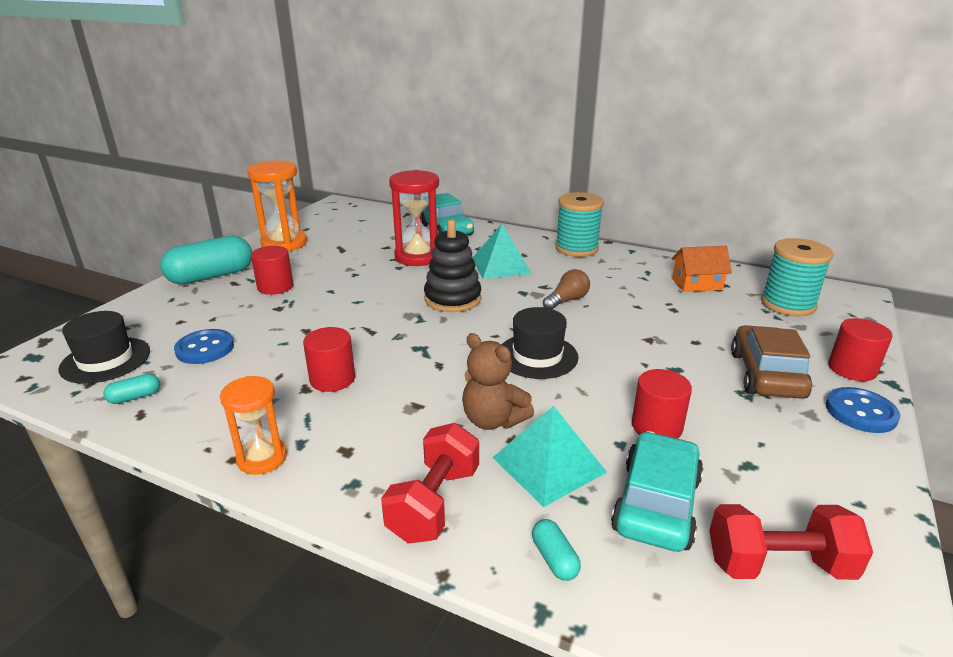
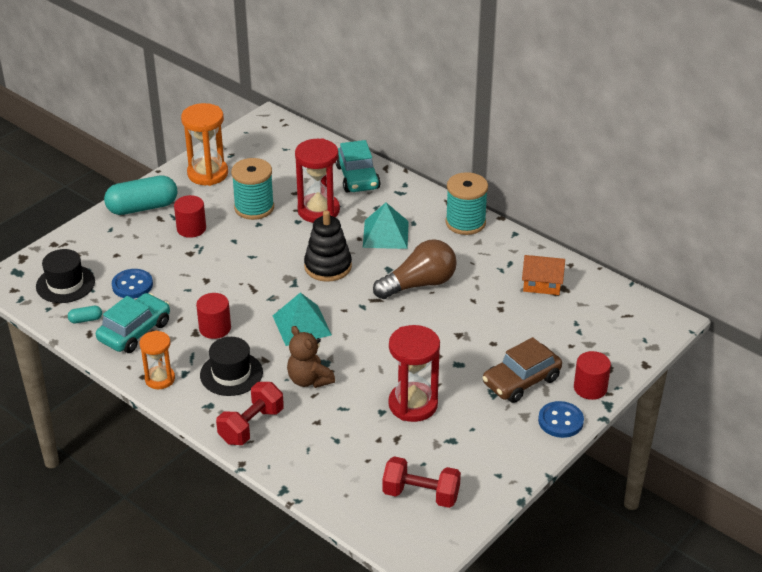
camera: 15 degrees right, 10 degrees up
(537, 356) = (365, 334): black hat -> black hat (231, 374)
(548, 464) = (329, 416): turquoise pyramid -> turquoise pyramid (302, 325)
(554, 559) = (303, 467): turquoise capsule -> none
(567, 300) = (419, 284): brown light bulb -> brown light bulb, size x1.82
(656, 426) = (413, 404): red cylinder -> red hourglass
(656, 504) = (378, 451): turquoise car -> turquoise car (135, 331)
(766, 375) = (521, 381): brown car -> brown car turned 150 degrees counterclockwise
(788, 304) = (600, 320): turquoise spool -> turquoise spool (254, 208)

